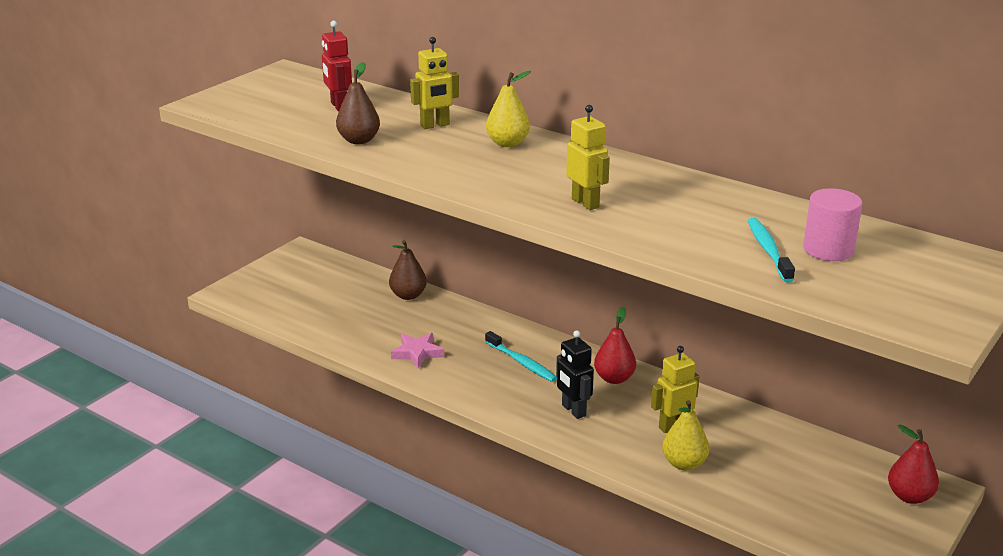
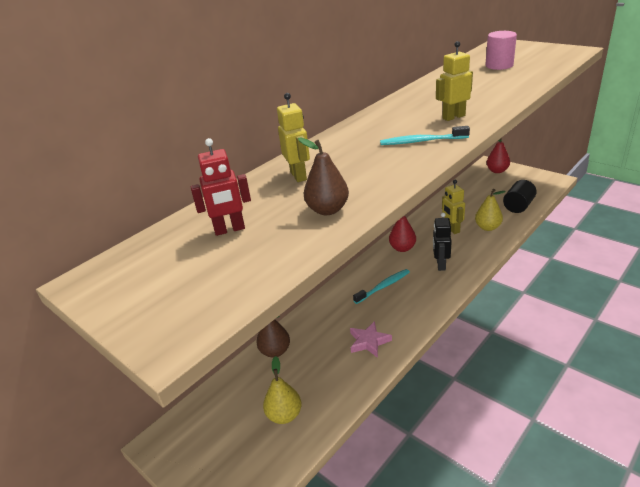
camera: 80 degrees left, 5 degrees up
(507, 143) = (345, 145): yellow pear -> yellow pear (284, 415)
(573, 410) = (440, 265): black robot -> black robot turned 120 degrees clockwise
(764, 506) = (518, 206): none -> black cylinder
(768, 250) = (505, 76): turquoise toothbrush -> turquoise toothbrush (421, 141)

